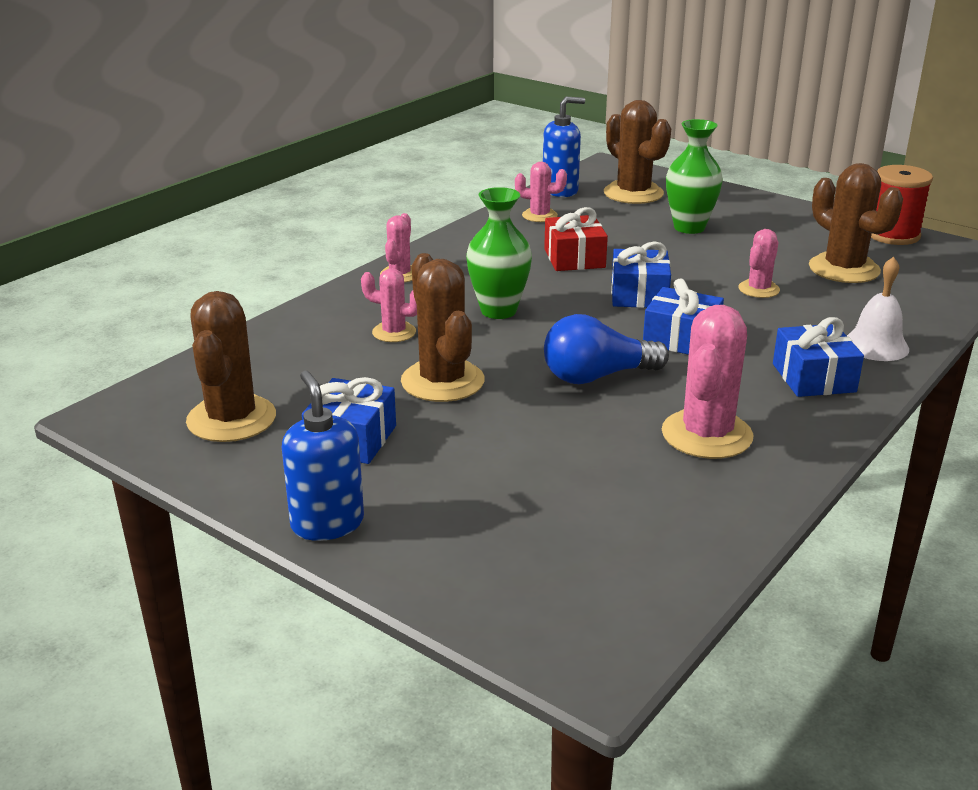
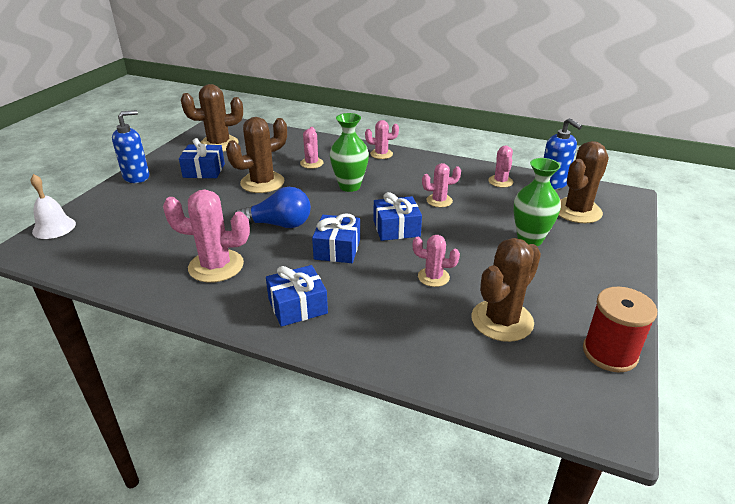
camera: 75 degrees right, 5 degrees up
(574, 258) = (439, 201): red gift -> pink cactus
(597, 376) = (278, 224): blue light bulb -> blue light bulb turned 120 degrees clockwise
(876, 345) = (360, 337): white bell -> white bell (54, 227)

